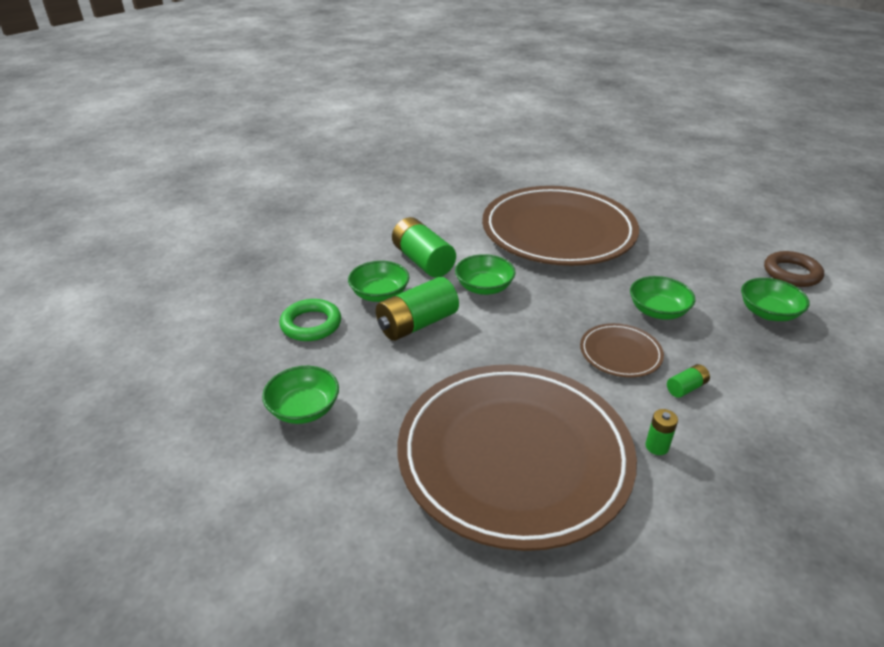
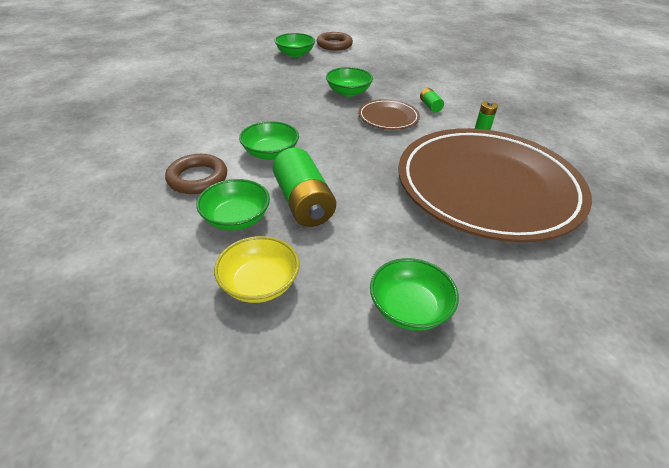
camera: 75 degrees left, 5 degrees up
(311, 324) = (259, 283): green ring -> yellow bowl
(423, 261) = (197, 178): green battery -> brown ring
(558, 232) = (216, 100): brown plate -> none
(768, 313) = (369, 62): green bowl -> green bowl (295, 54)

